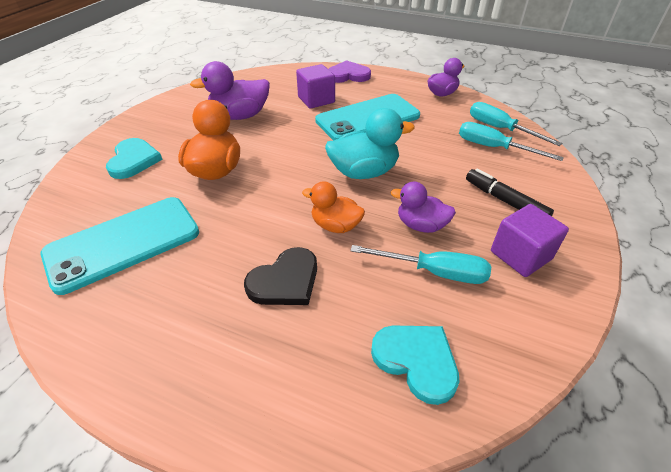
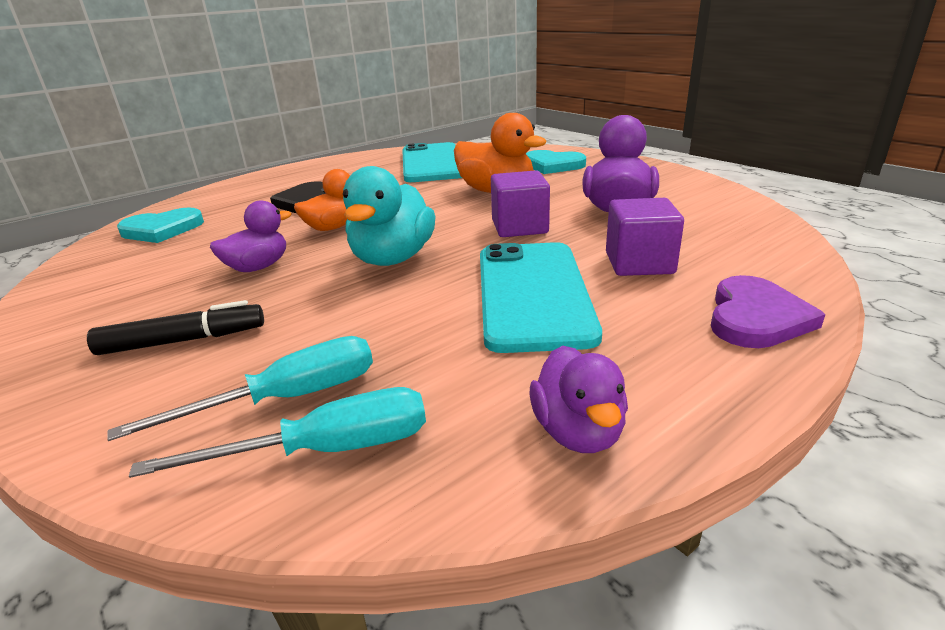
camera: 120 degrees right, 15 degrees down
(434, 272) = (201, 256): turquoise screwdriver -> none
(520, 255) = (117, 309): purple cube -> purple cube (519, 227)

